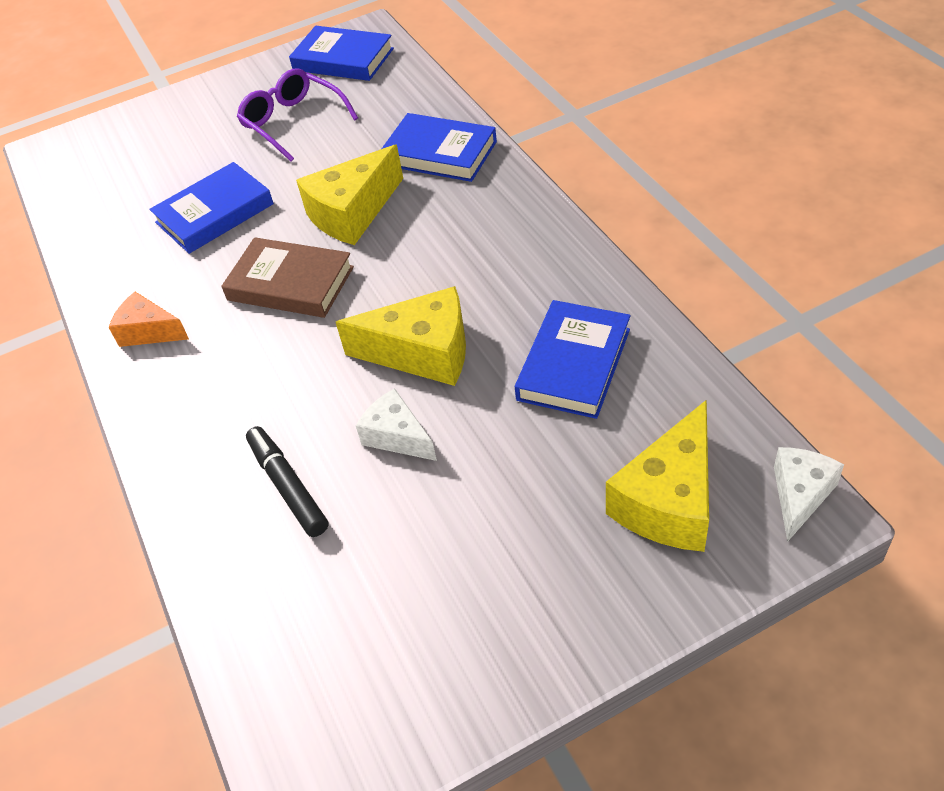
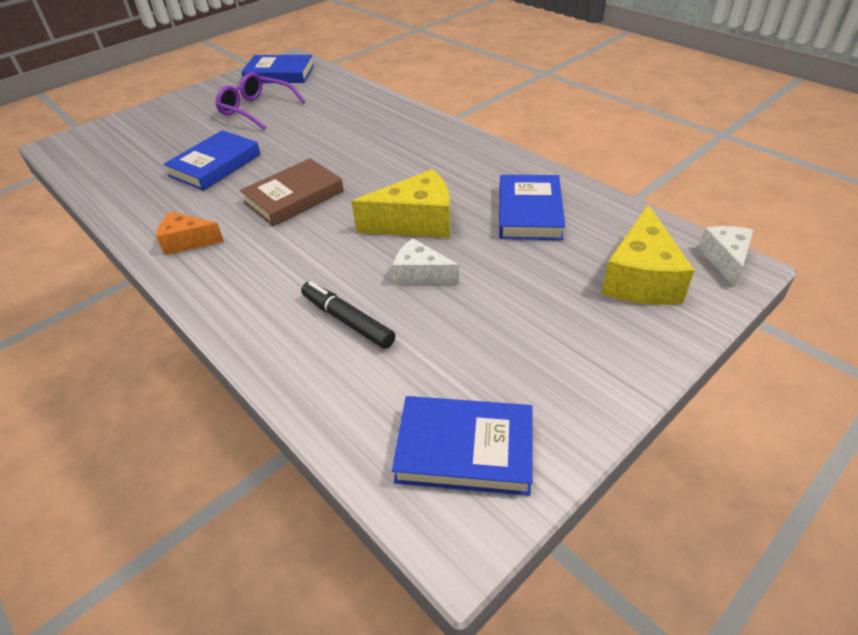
camera: 20 degrees left, 5 degrees down
(290, 283) = (294, 197): brown book -> brown book turned 45 degrees counterclockwise
(352, 213) = (324, 152): yellow cheese -> none
(440, 153) = (373, 114): blue book -> blue book (464, 449)

